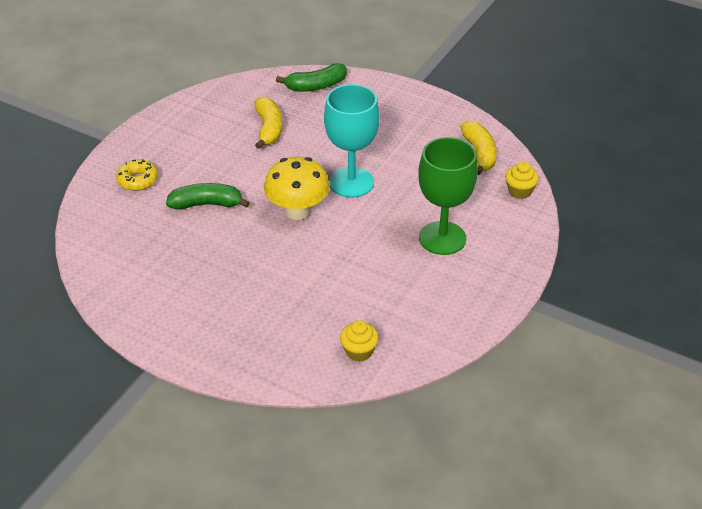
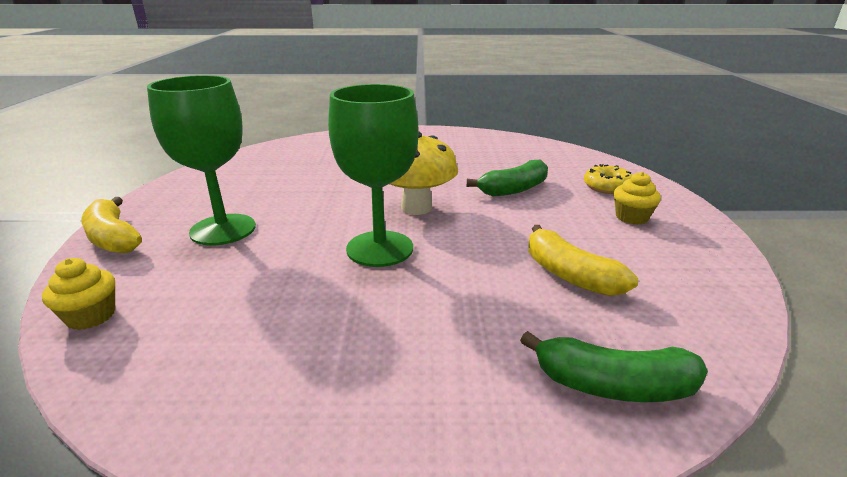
camera: 150 degrees right, 15 degrees down
(316, 86) = (613, 385): green banana -> green banana turned 120 degrees counterclockwise
(351, 182) = (380, 248): turquoise goblet -> green goblet
(359, 351) = (279, 153): yellow cupcake -> yellow cupcake (631, 217)
(479, 153) = (174, 360): yellow banana -> yellow banana (113, 238)

